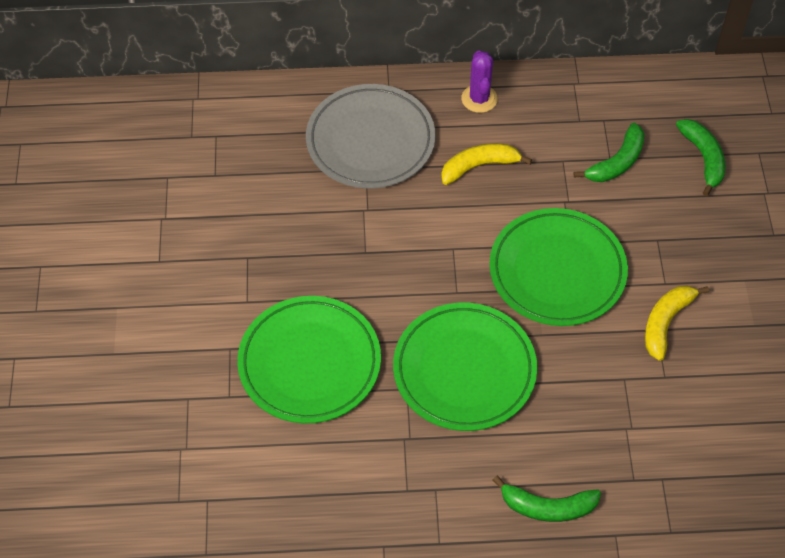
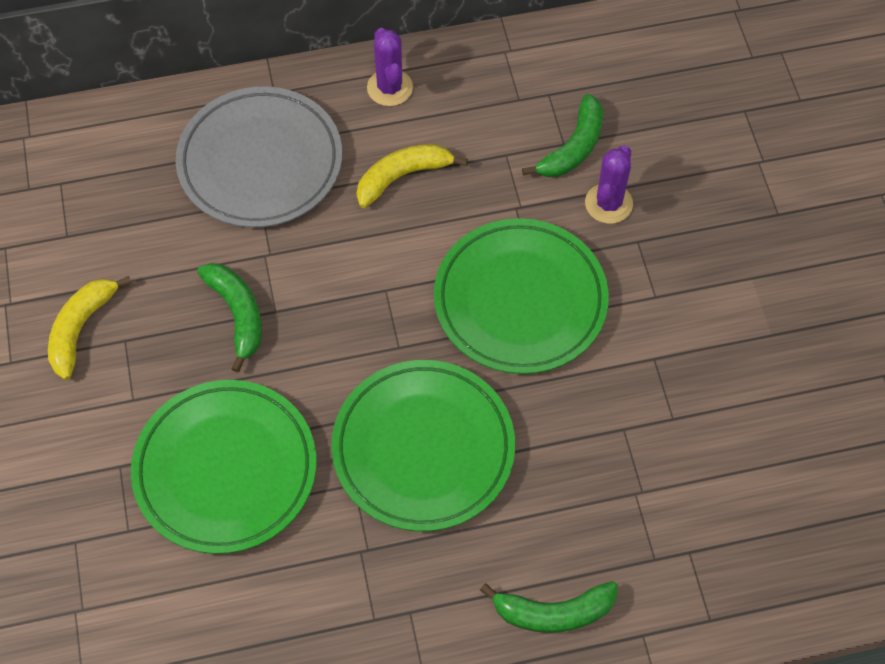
camera: 10 degrees left, 5 degrees up
(638, 208) = (608, 203): none -> purple cactus
(666, 322) = (664, 347): yellow banana -> yellow banana (81, 328)
(703, 158) = (678, 127): green banana -> green banana (237, 314)

